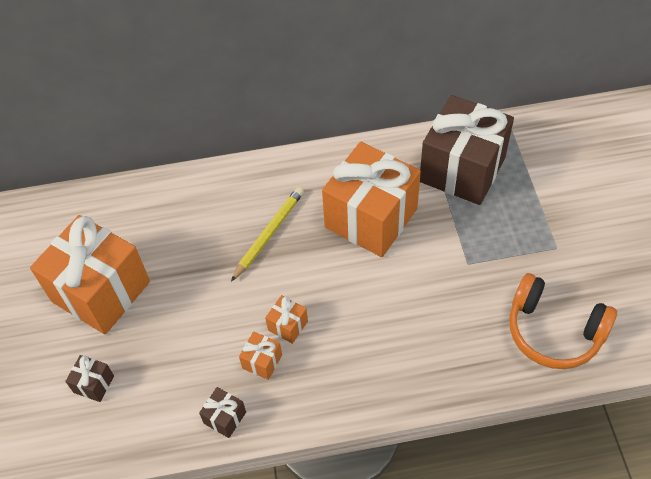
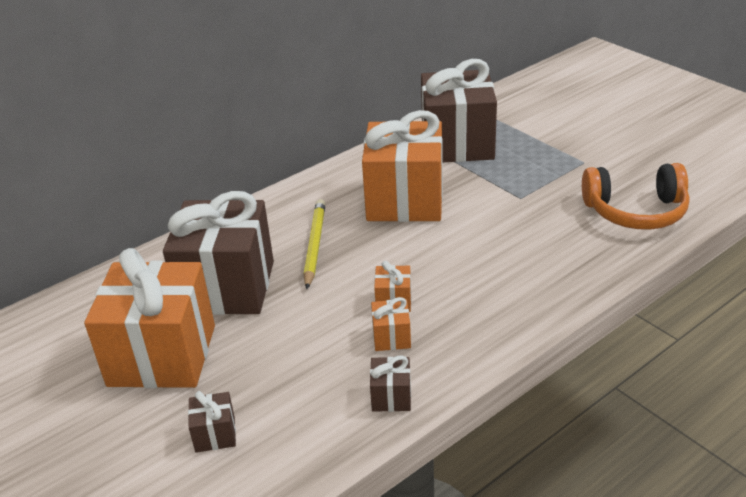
camera: 30 degrees left, 20 degrees down
(181, 246) = (227, 287): none -> brown gift

